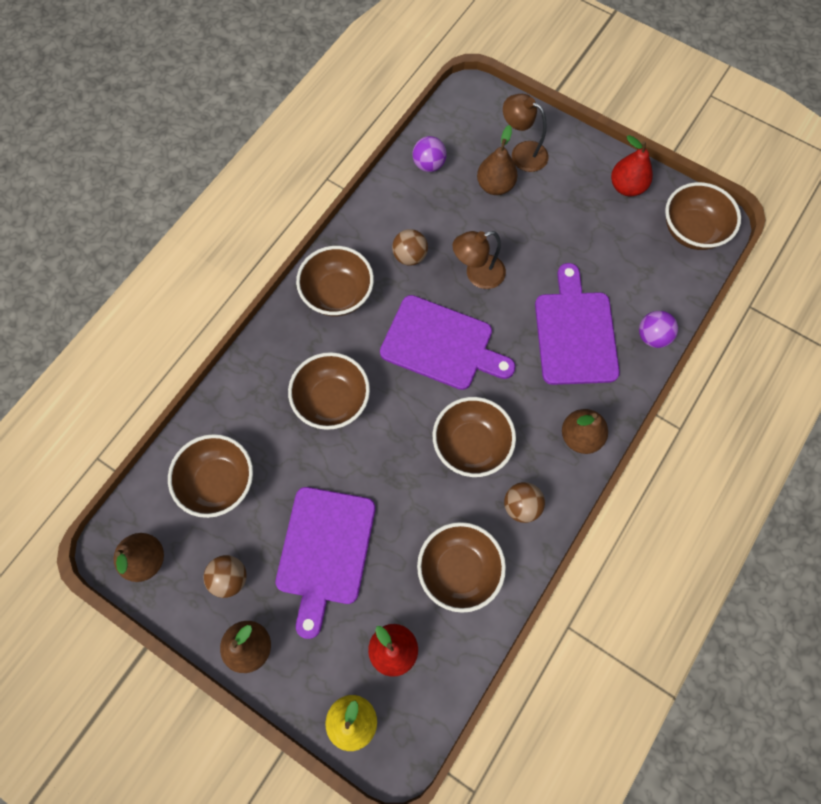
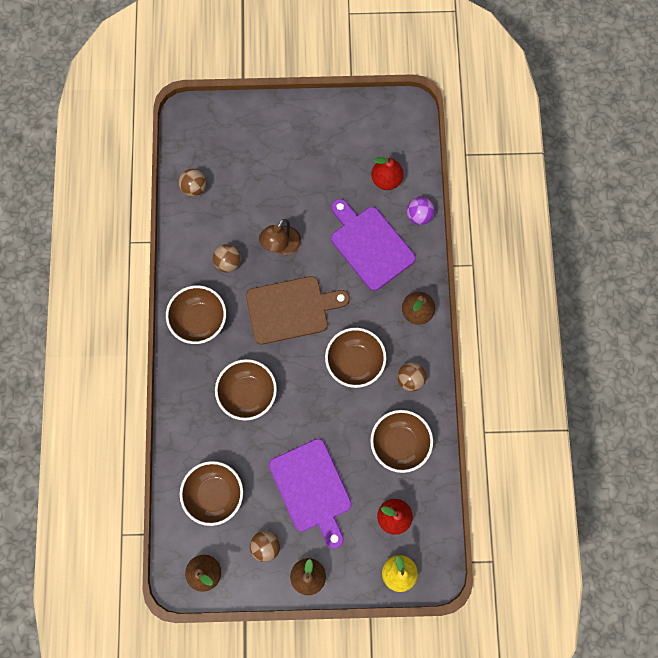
camera: 35 degrees left, 5 degrees up
(429, 165) = (194, 188): purple ball -> brown ball
(441, 344) = (291, 309): purple cutting board -> brown cutting board
(495, 186) = (250, 175): brown pear -> none
(522, 153) = (252, 138): brown lamp -> none
(626, 187) = (337, 120): red pear -> red pear (386, 180)
(691, 231) = (398, 125): brown bowl -> none

